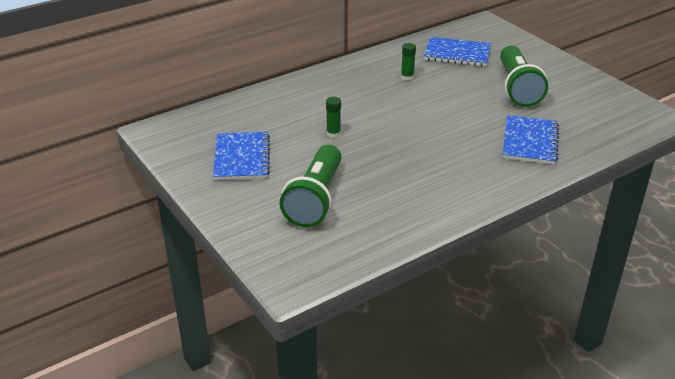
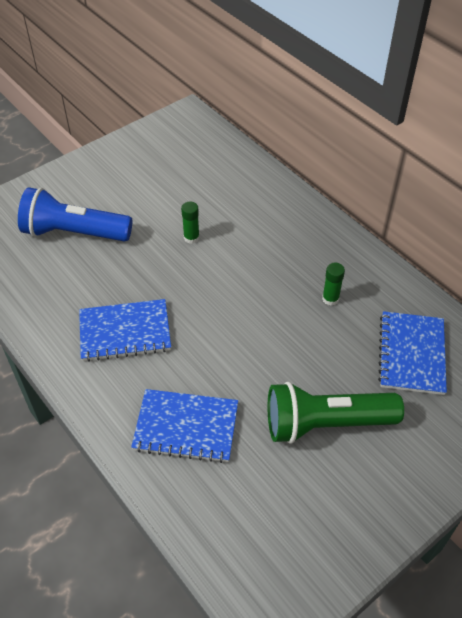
camera: 85 degrees right, 15 degrees up
(241, 158) = (143, 175): blue notebook -> blue notebook (125, 331)
(315, 199) = (74, 233): green flashlight -> blue flashlight

